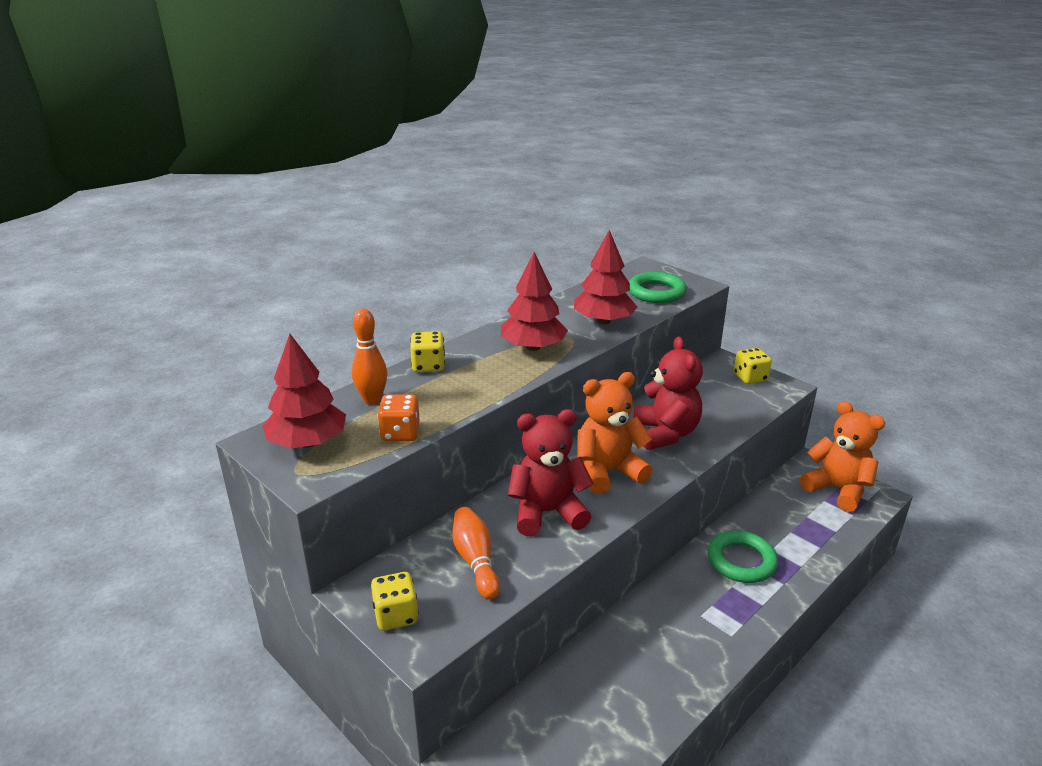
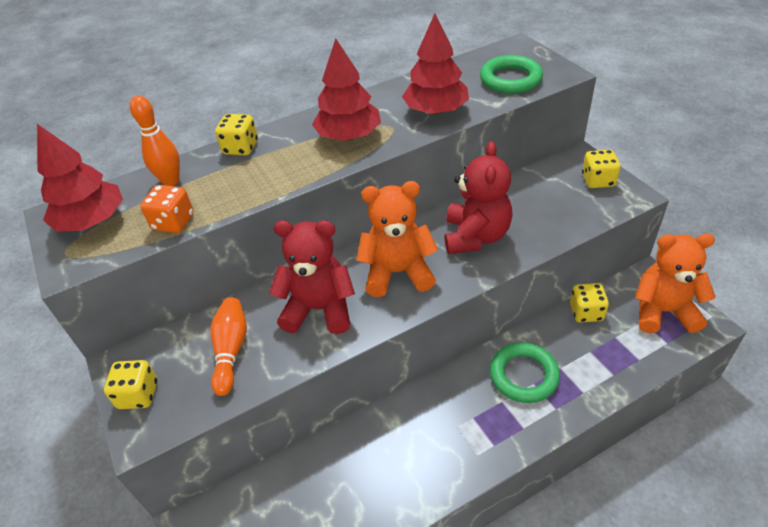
camera: 20 degrees right, 15 degrees up
(771, 500) = (586, 312): none -> yellow dice
(837, 490) = (663, 311): orange teddy bear -> orange teddy bear turned 60 degrees counterclockwise

